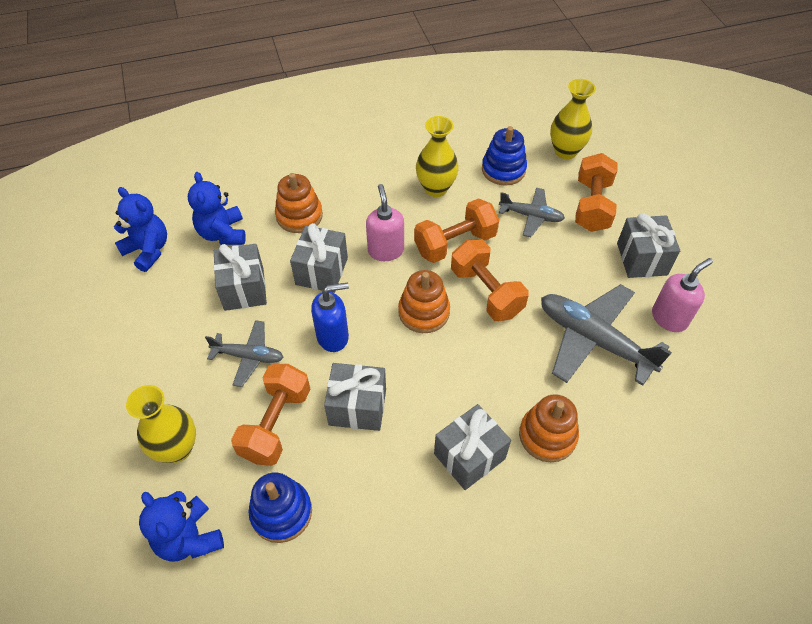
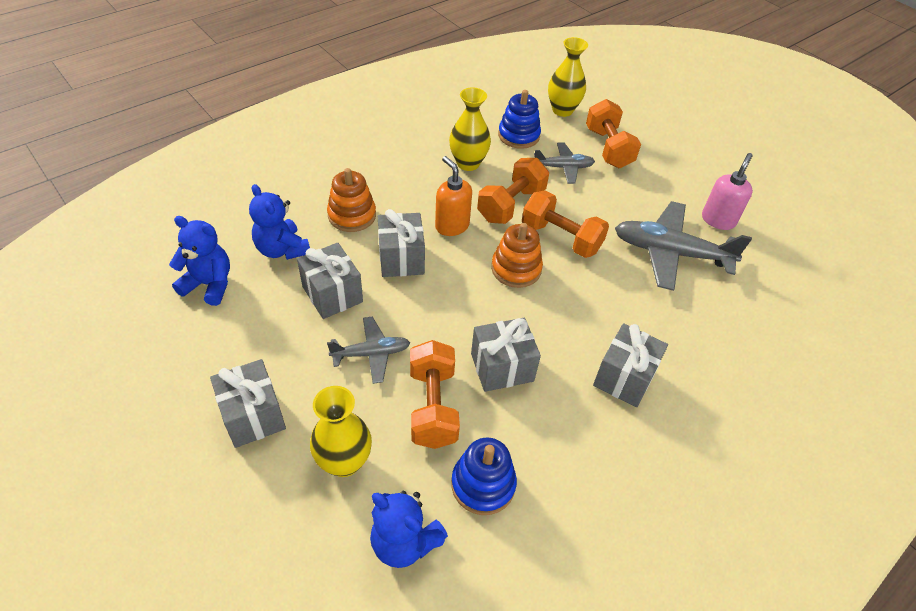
camera: 25 degrees left, 5 degrees down
(333, 336) = (444, 312): blue soap dispenser -> none
(385, 250) = (452, 226): pink soap dispenser -> orange soap dispenser
(547, 435) = (678, 340): orange stacking toy -> none
(641, 259) = (671, 180): grey gift -> grey gift (253, 415)

